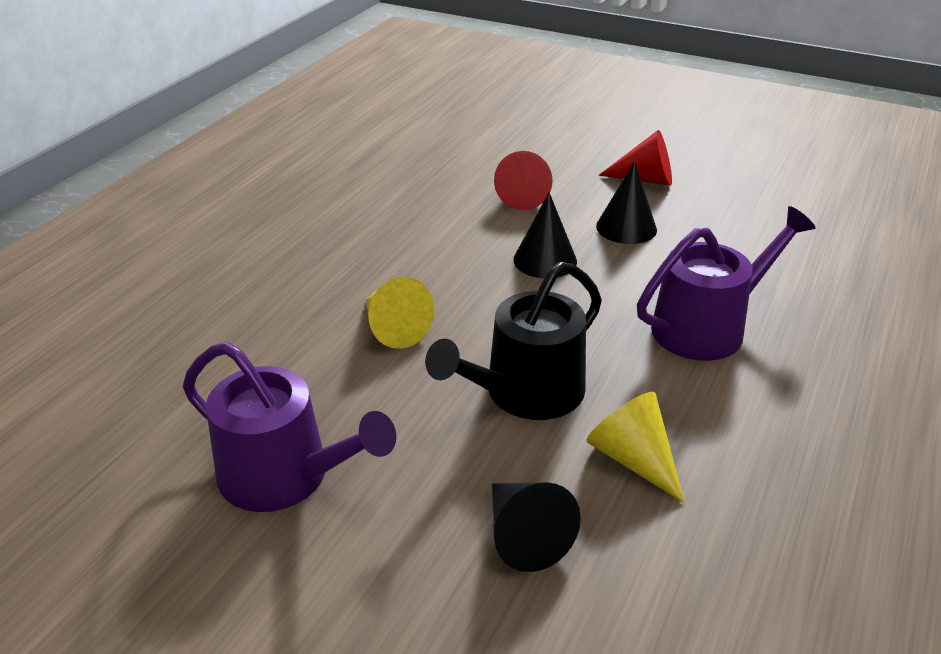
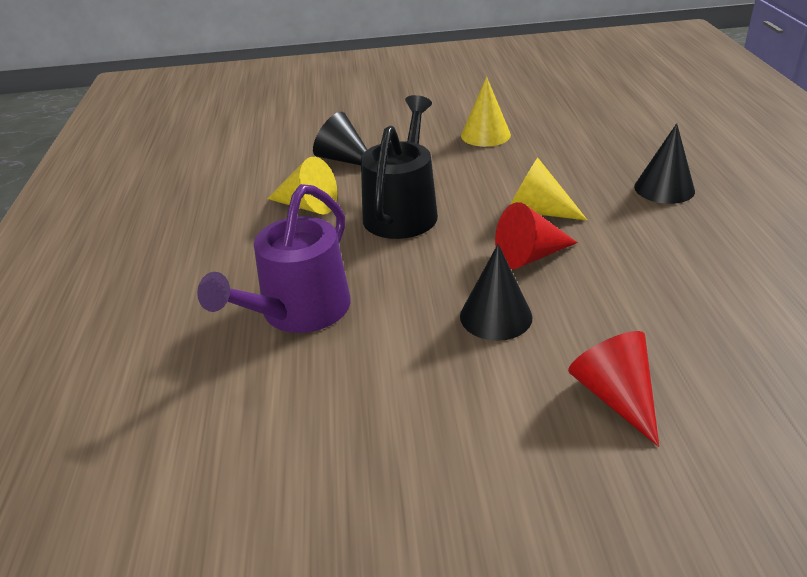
camera: 150 degrees right, 0 degrees up
(285, 476) = (485, 135): purple watering can -> yellow cone
(626, 227) = (454, 402): black cone -> black cone (664, 188)
(645, 179) = (503, 522): red cone -> red cone (530, 256)

